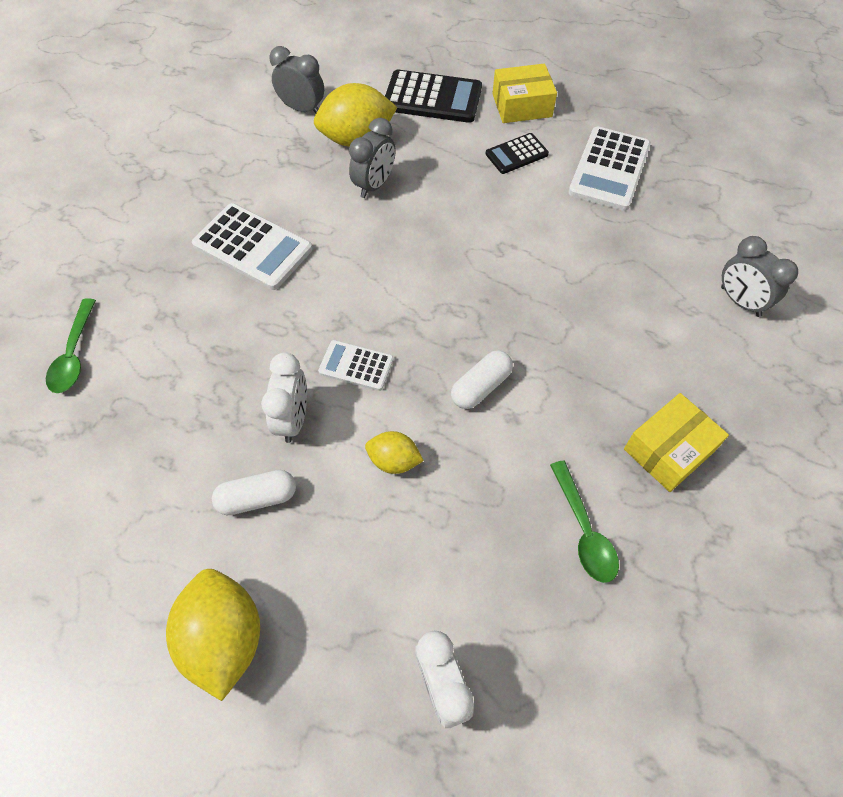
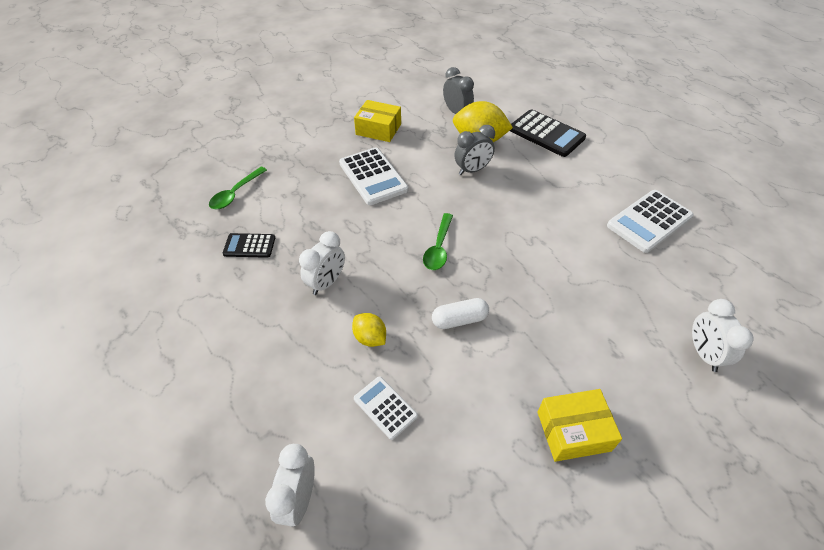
camera: 30 degrees right, 10 degrees down
(224, 638) = (196, 389): yellow lemon -> none
(257, 498) = (273, 318): white capsule -> none
(356, 366) = (386, 269): white calculator -> white calculator (385, 407)
(516, 154) = (583, 187): black calculator -> black calculator (249, 246)
(522, 105) = (607, 159): yellow box -> yellow box (378, 129)
(584, 530) = (469, 452): green spoon -> green spoon (438, 248)
(740, 301) = (703, 353): grey clock -> white clock

